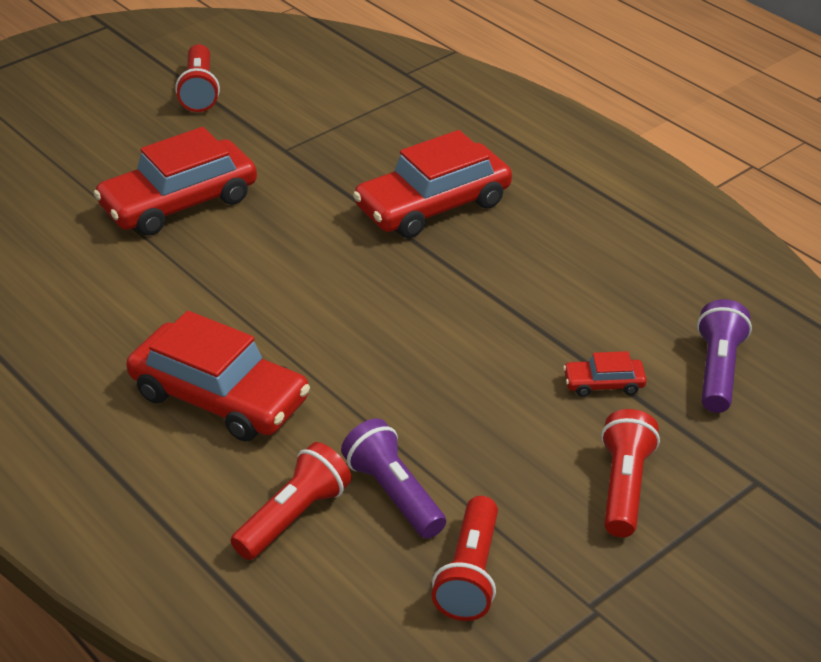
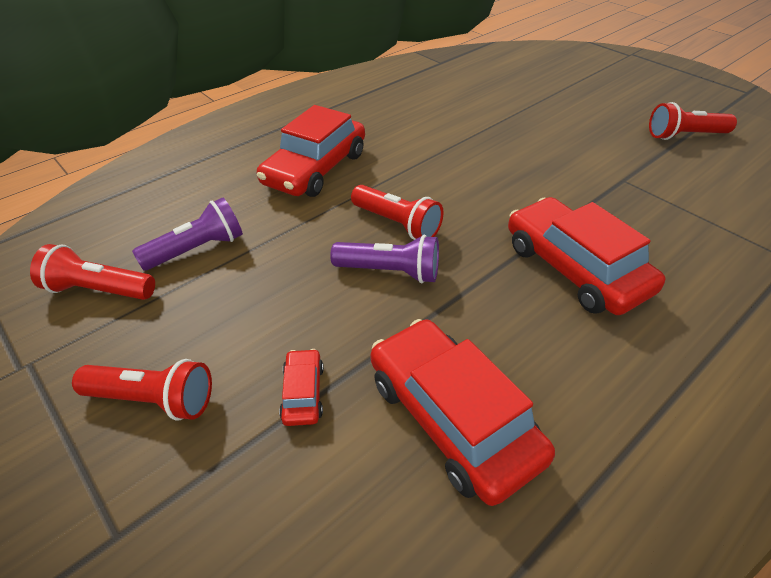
camera: 90 degrees right, 5 degrees up
(179, 202) = (530, 138): red car -> red car (452, 418)
(294, 517) = (192, 205): red flashlight -> red flashlight (397, 224)
(718, 370) = (313, 517): purple flashlight -> purple flashlight (390, 272)

